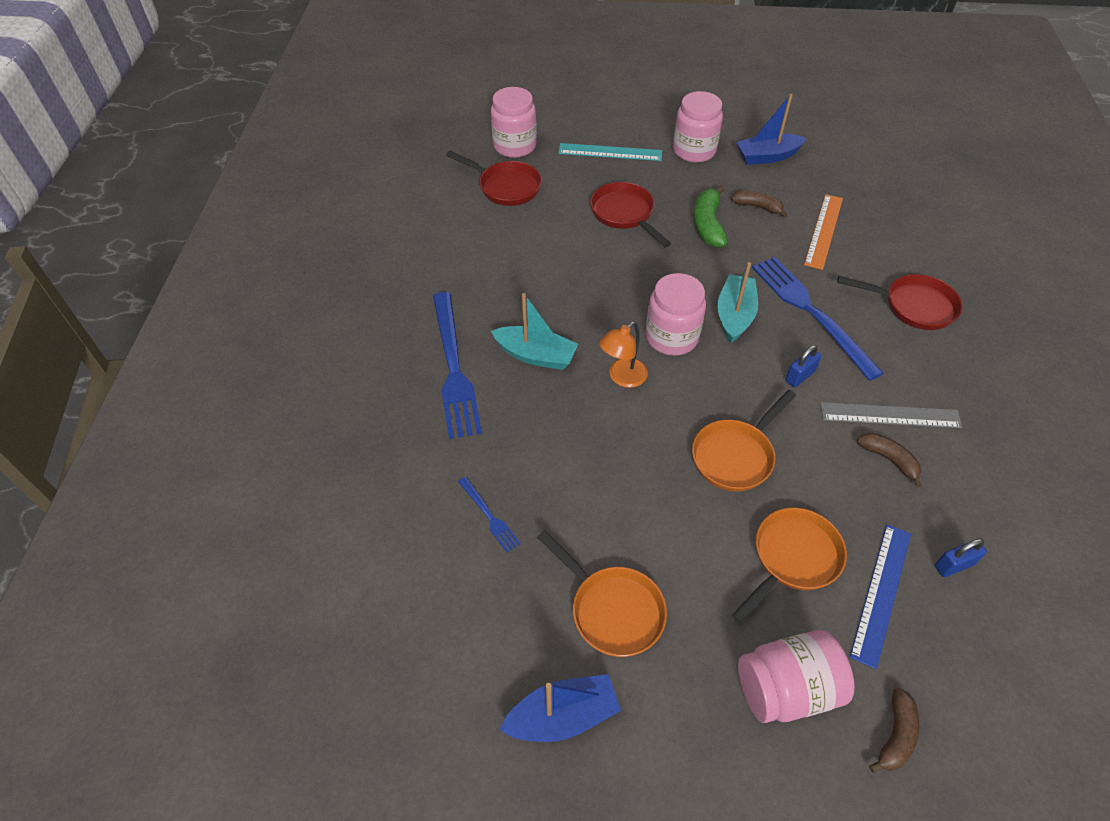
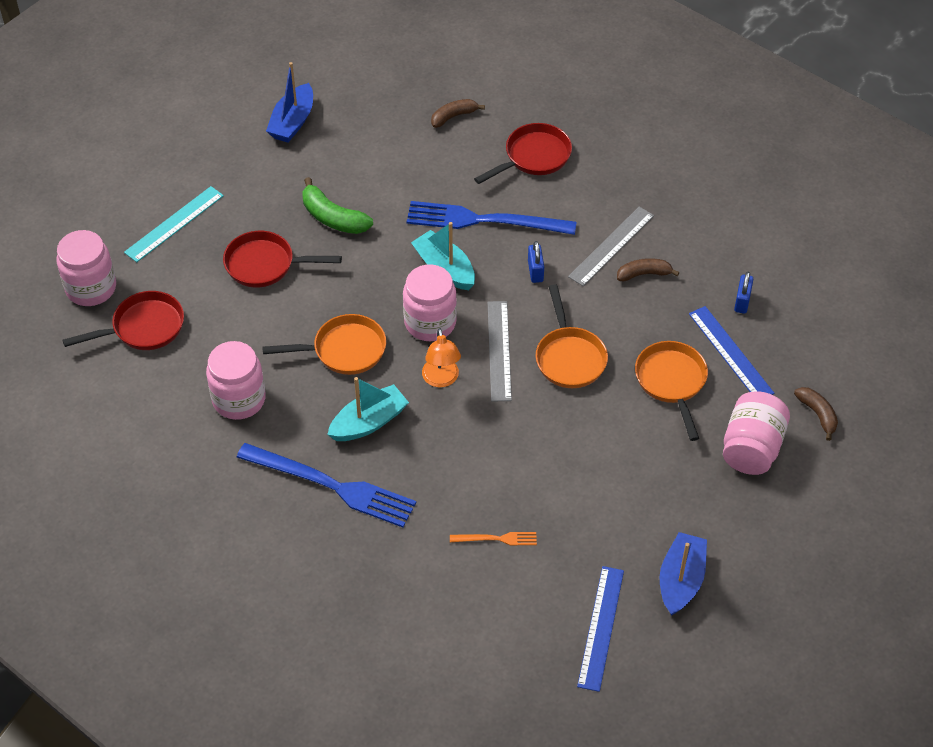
camera: 55 degrees left, 0 degrees up
(451, 669) = (601, 627): none -> blue ruler
(489, 516) = (497, 539): blue fork -> orange fork
(612, 610) = (629, 508): orange pan -> orange pan (344, 350)
(690, 399) = (499, 350): none -> grey ruler
(694, 151) = (234, 165): pink jar -> pink jar (239, 399)
(757, 207) = (345, 172): brown banana -> brown banana (453, 116)
(824, 231) = (412, 150): orange ruler -> none

